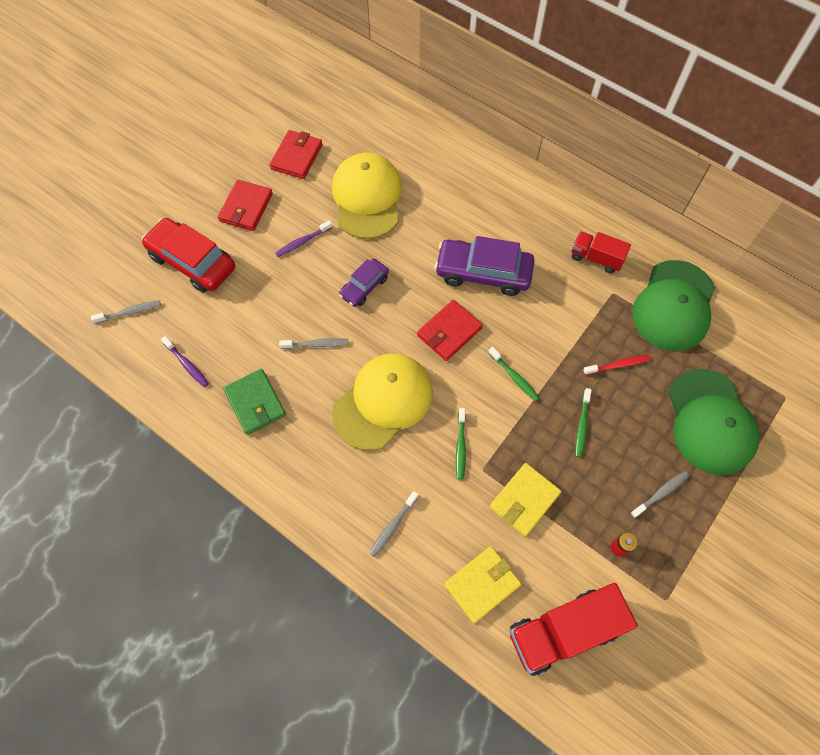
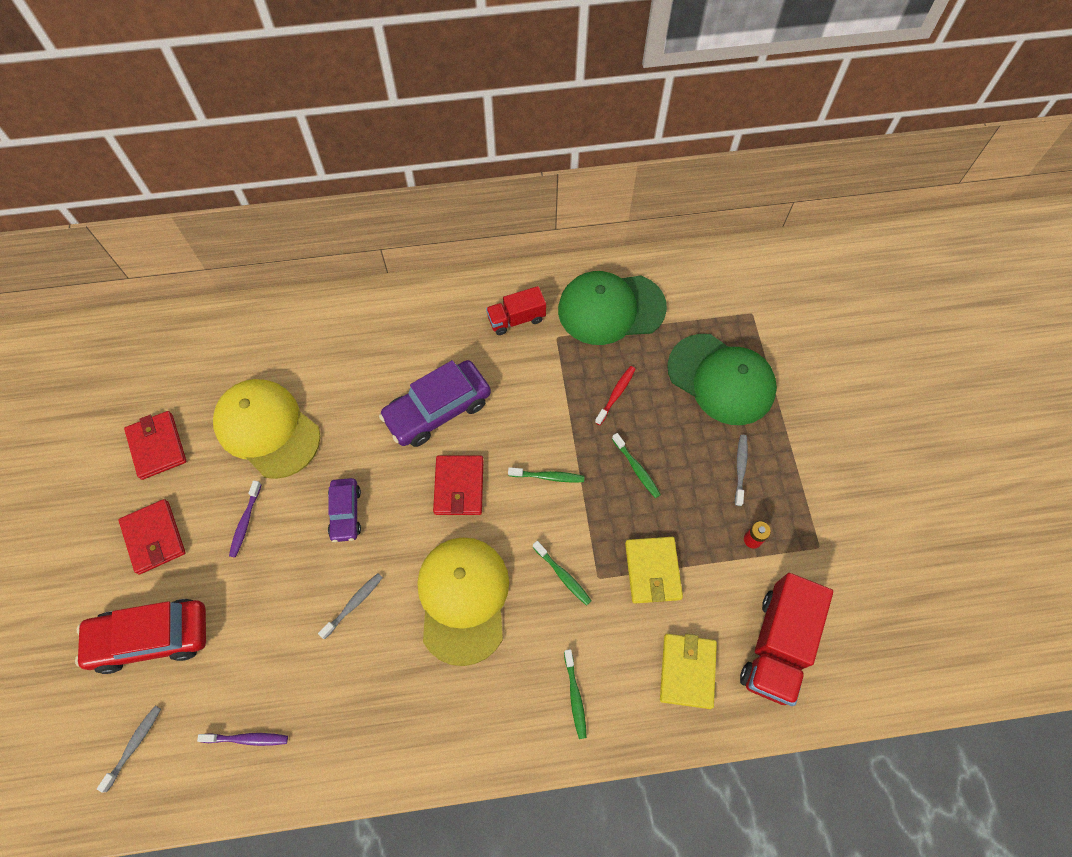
camera: 45 degrees left, 0 degrees up
(255, 403) = (350, 710): green wallet -> none
(392, 526) = (575, 696): grey toothbrush -> green toothbrush
(673, 306) = (611, 309): green cap -> green cap turned 105 degrees clockwise

